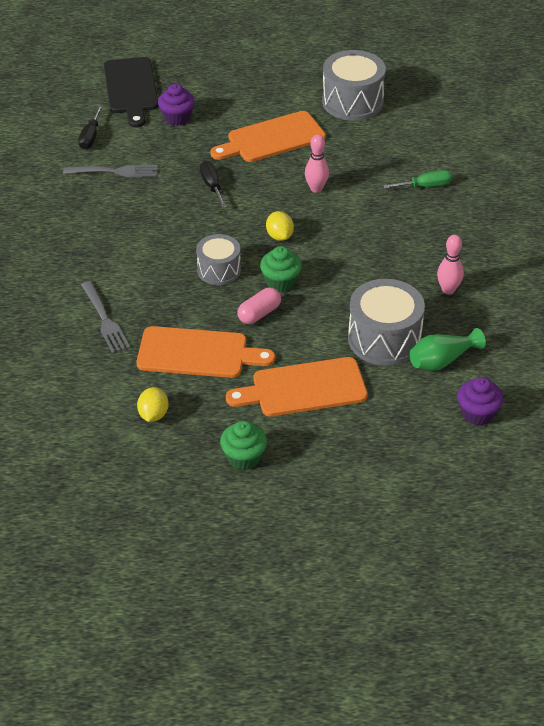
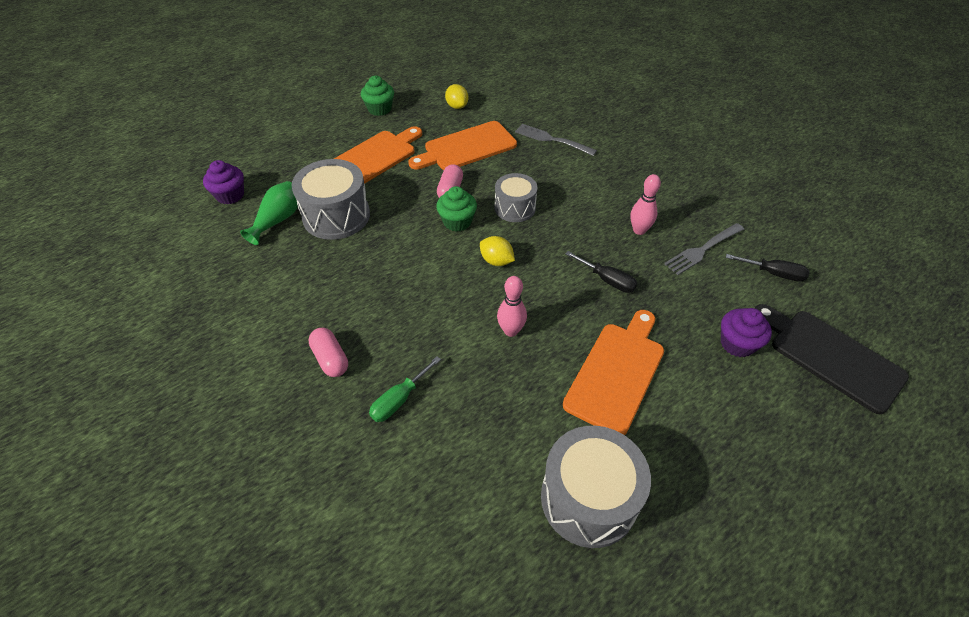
camera: 145 degrees right, 5 degrees up
(90, 137) = (773, 273): black screwdriver -> black screwdriver turned 135 degrees clockwise
(448, 290) = (304, 284): pink bowling pin -> pink bowling pin (639, 230)
(458, 228) = (330, 359): none -> pink capsule

